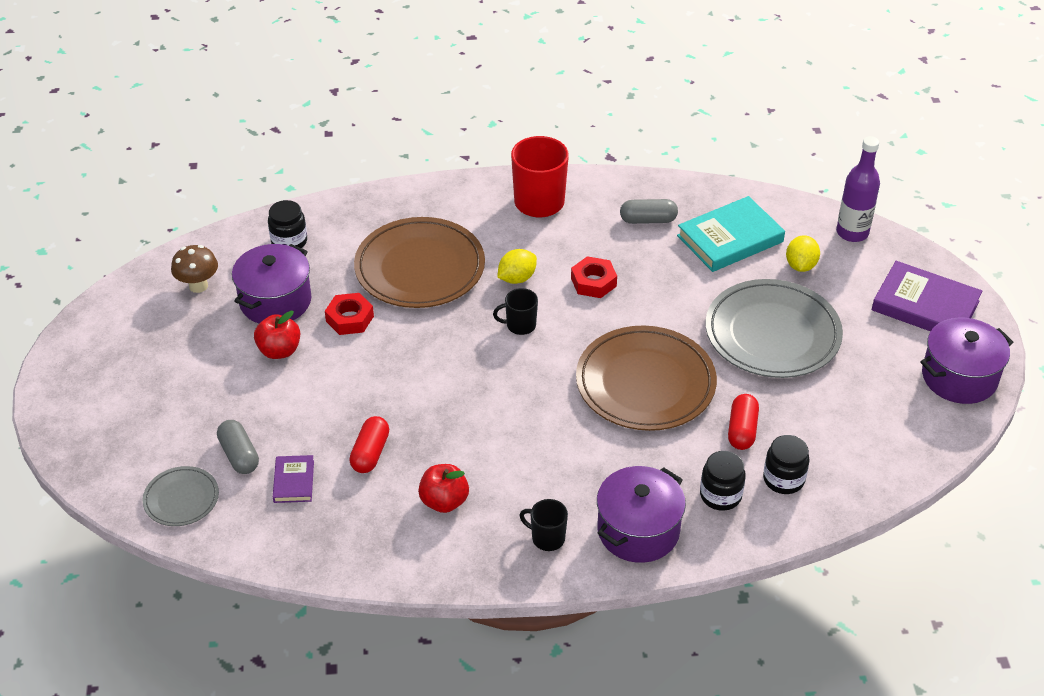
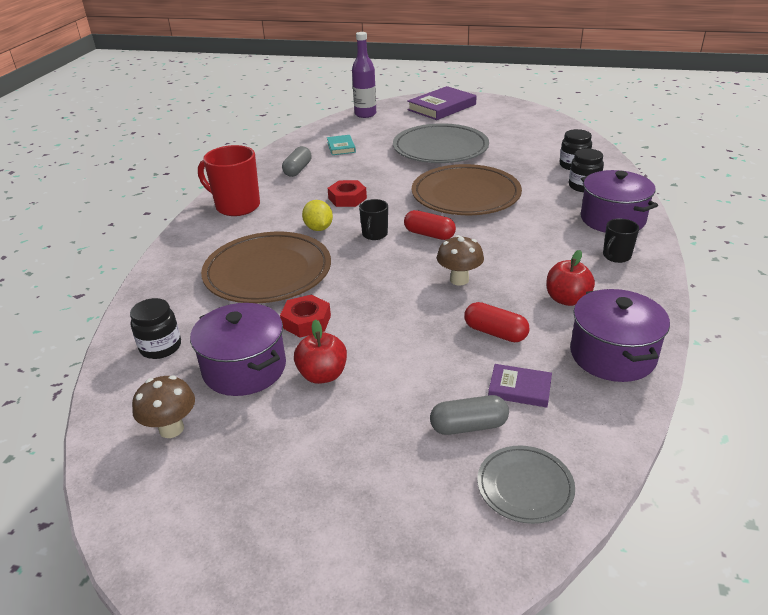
camera: 70 degrees left, 10 degrees down
(453, 411) = (459, 280): none -> brown mushroom
(730, 239) = (341, 147): turquoise book -> turquoise book, size x0.52
(742, 430) = (525, 171): red capsule -> red capsule (429, 234)
(800, 265) = (383, 131): yellow lemon -> none
(959, 377) = (504, 109): purple pot -> purple pot (612, 355)

